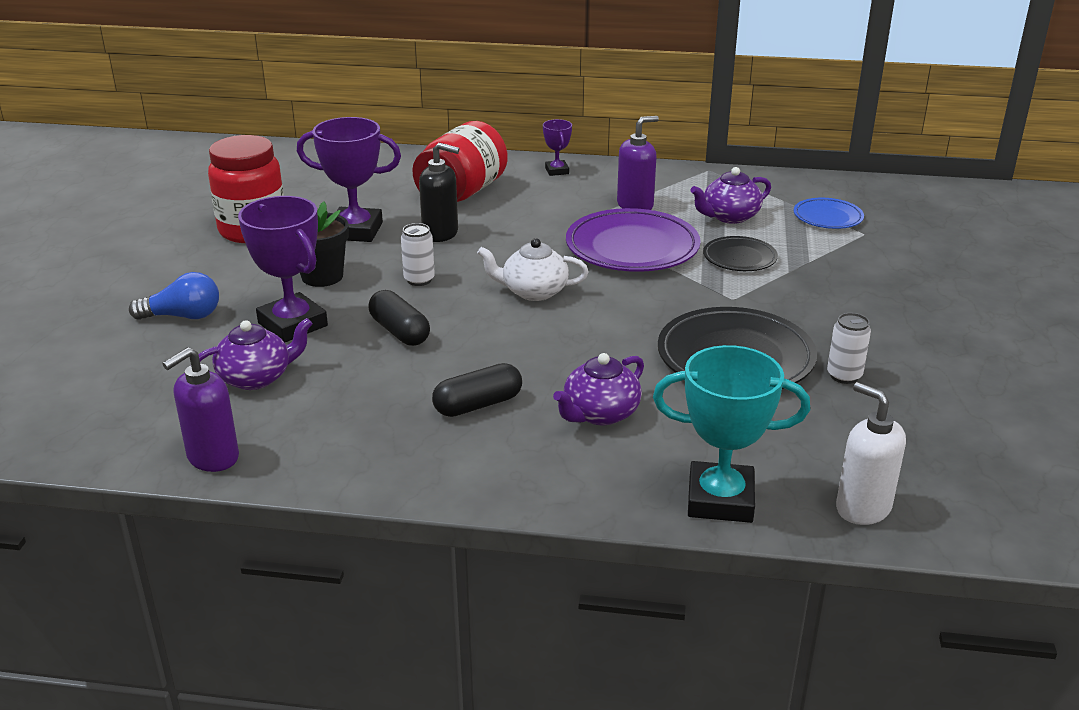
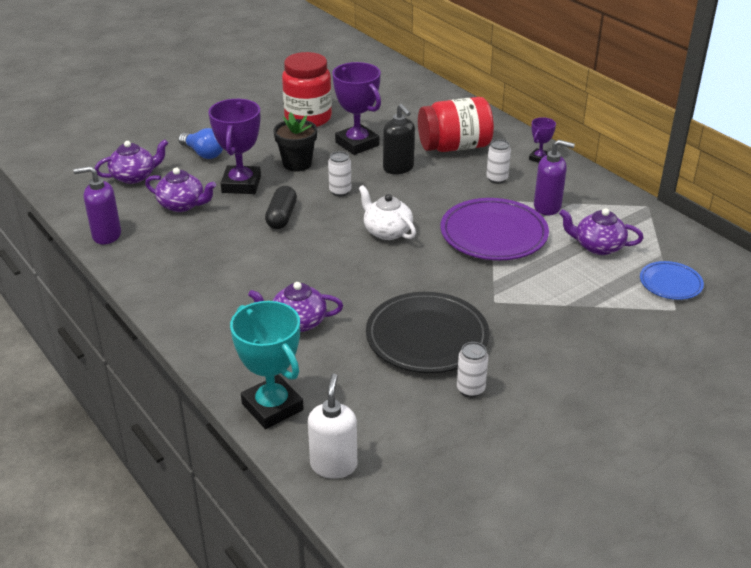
camera: 45 degrees right, 5 degrees up
(131, 380) = (134, 176): none -> purple teapot
(478, 405) = (250, 279): black capsule -> none
(550, 202) = (497, 179): none -> white can
(739, 258) = (550, 278): black plate -> none

